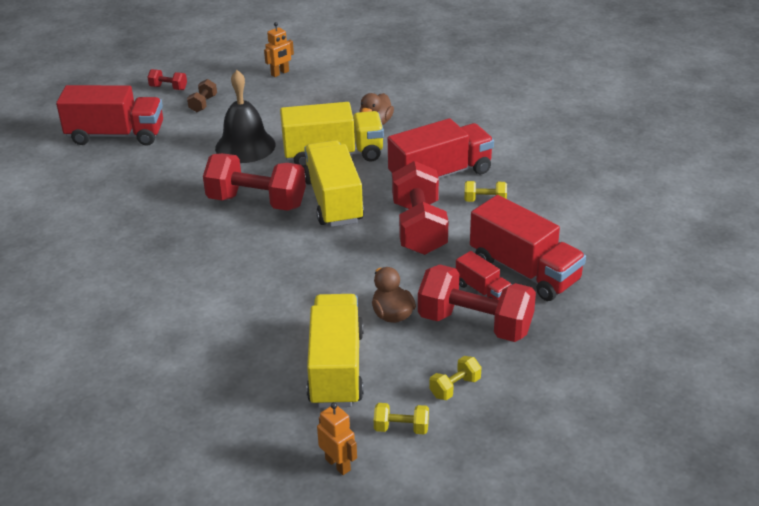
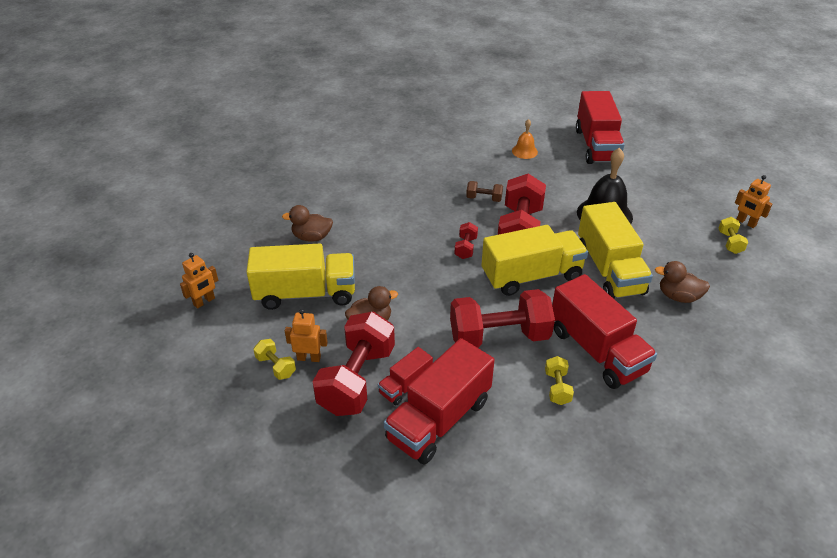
camera: 85 degrees right, 5 degrees up
(104, 185) = (524, 151): none -> orange bell
(168, 88) = (683, 161): red dumbbell -> red dumbbell (465, 248)
(203, 104) = (665, 183): brown dumbbell -> brown dumbbell (484, 198)
(226, 367) = (312, 237): none -> brown duck
(401, 428) = (234, 334): yellow dumbbell -> yellow dumbbell (730, 242)
(443, 361) = (309, 358): none -> orange robot

